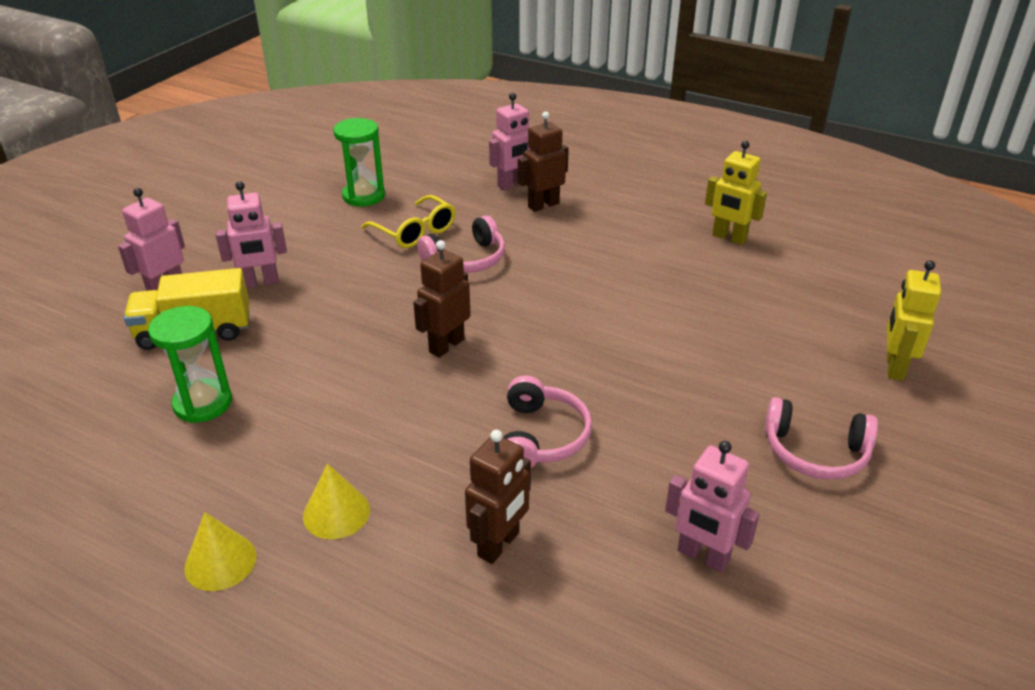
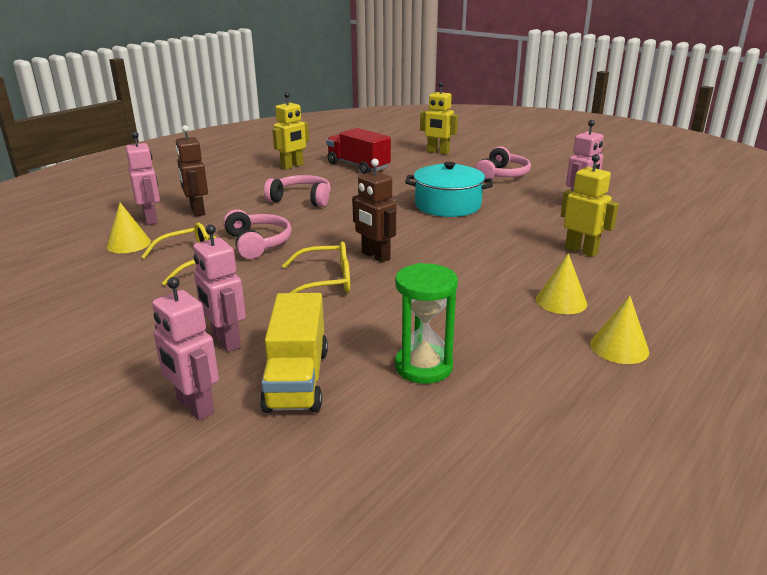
camera: 80 degrees left, 10 degrees down
(260, 282) = (225, 341): pink robot -> pink robot turned 150 degrees clockwise
(363, 196) = (96, 284): green hourglass -> none
(377, 319) = (326, 281): none -> yellow glasses
(449, 189) = (128, 244): none -> yellow cone
(499, 545) = (581, 251): brown robot -> yellow robot
(542, 436) = (484, 233): pink headphones -> pink headphones (301, 199)
(637, 394) = (447, 205): none -> turquoise pot
(764, 292) = (358, 166): none -> red truck

